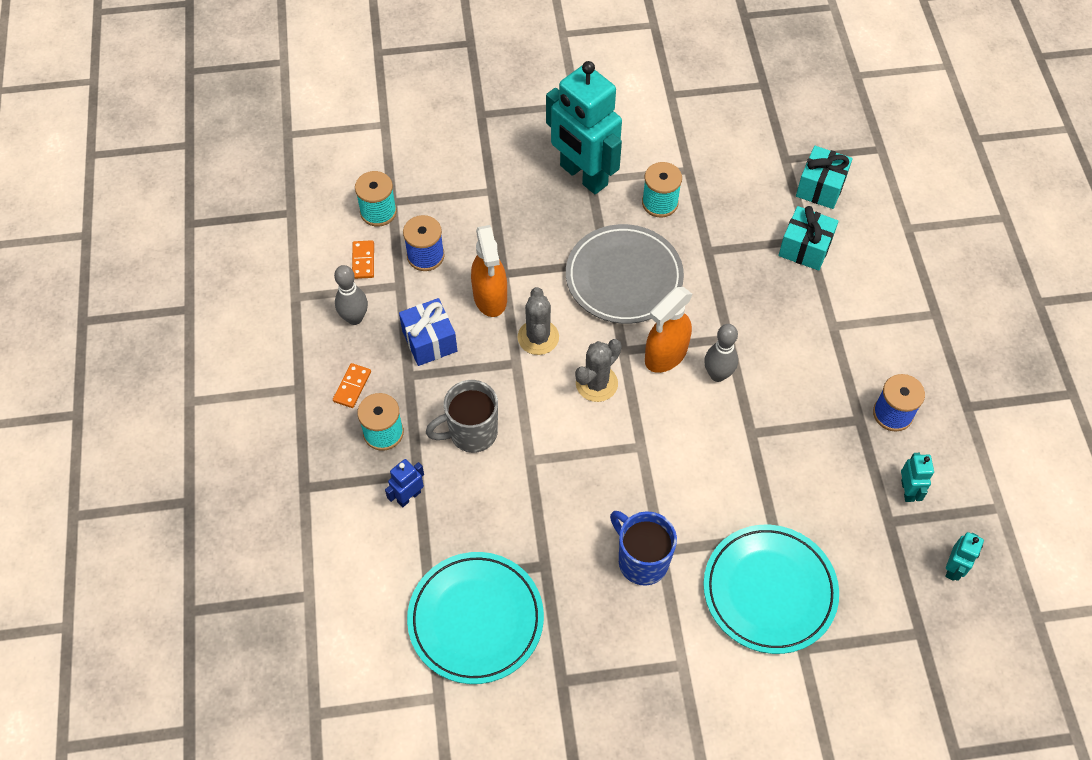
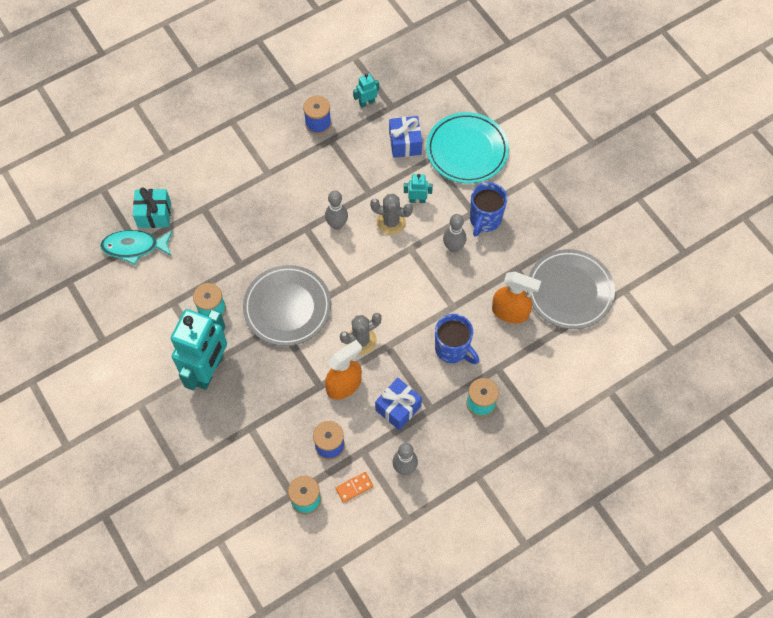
camera: 115 degrees left, 5 degrees up
(352, 386) = (458, 441): orange domino -> none
(408, 496) = (515, 365): blue robot -> none
(471, 433) = (452, 349): grey mug -> blue mug
(476, 619) = (569, 291): turquoise plate -> grey plate
(596, 383) = (378, 291): grey cactus -> grey cactus (391, 222)
(617, 500) = (453, 247): none -> grey bowling pin
(665, 355) = (337, 259): orange spray bottle -> orange spray bottle (510, 312)
(782, 155) = (134, 247): none -> turquoise fish
(805, 248) = (212, 207): turquoise gift -> none
(815, 511) = (405, 143): none -> blue gift
(953, 568) = (404, 69): turquoise robot -> turquoise robot (417, 200)

